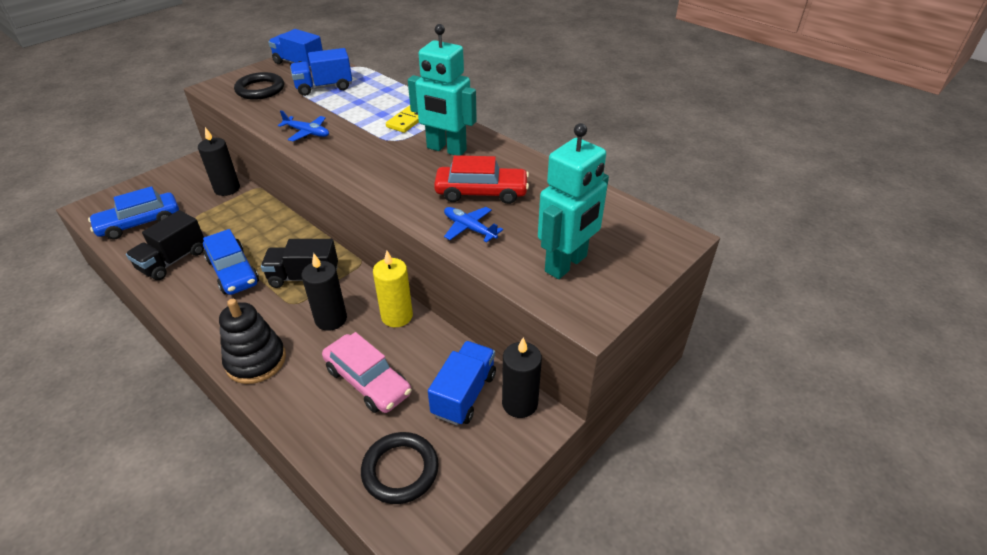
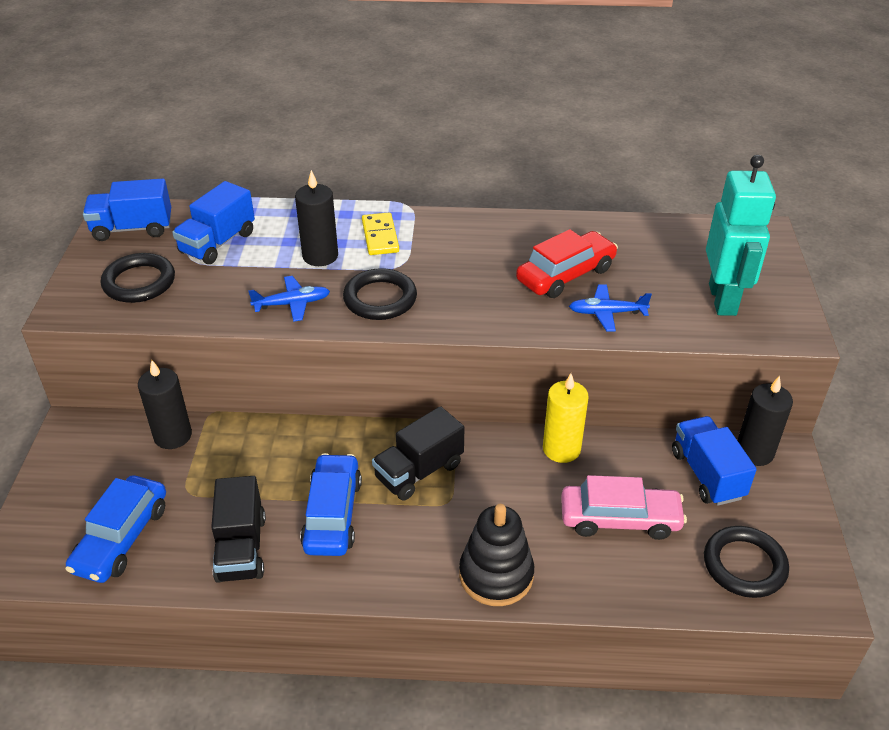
camera: 40 degrees left, 0 degrees up
(233, 271) = (332, 514): blue car -> blue car turned 105 degrees counterclockwise
(331, 319) = (507, 491): black candle -> black candle (320, 256)
(353, 152) = (380, 299): none -> black ring
(446, 149) = (468, 249): turquoise robot -> none

